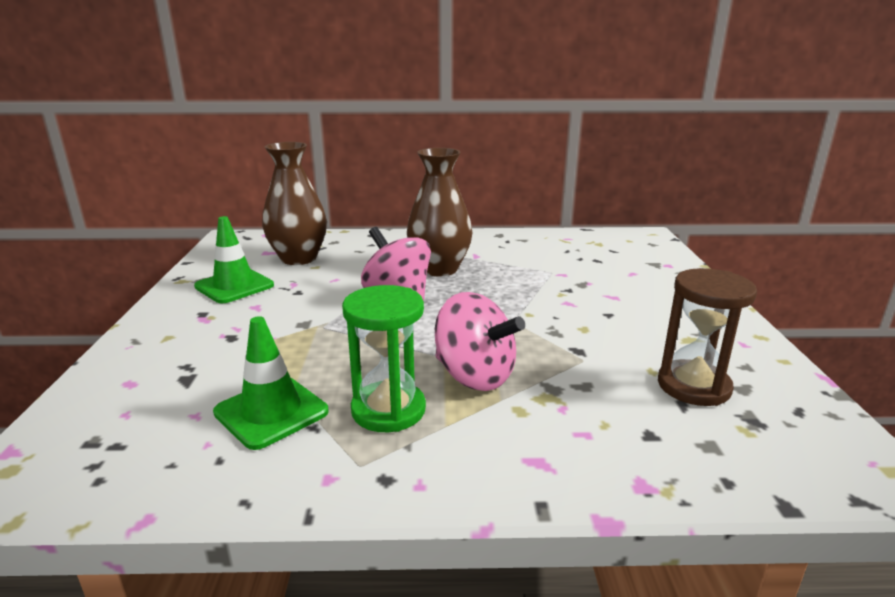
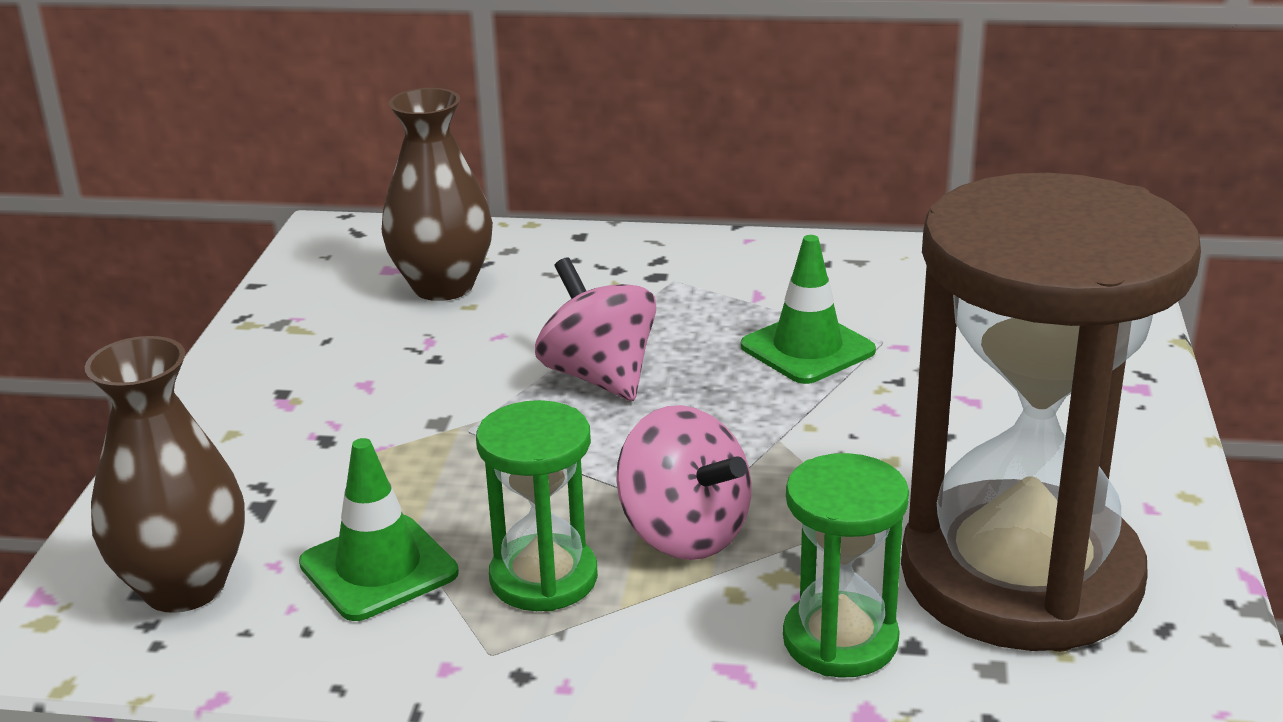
camera: 10 degrees right, 5 degrees up
(234, 286) = (333, 341): green traffic cone -> green traffic cone (807, 349)
(439, 269) = (683, 323): brown vase -> brown vase (184, 587)
(601, 435) = (840, 640): none -> green hourglass
(693, 386) = (1020, 576): brown hourglass -> brown hourglass, size x2.17

